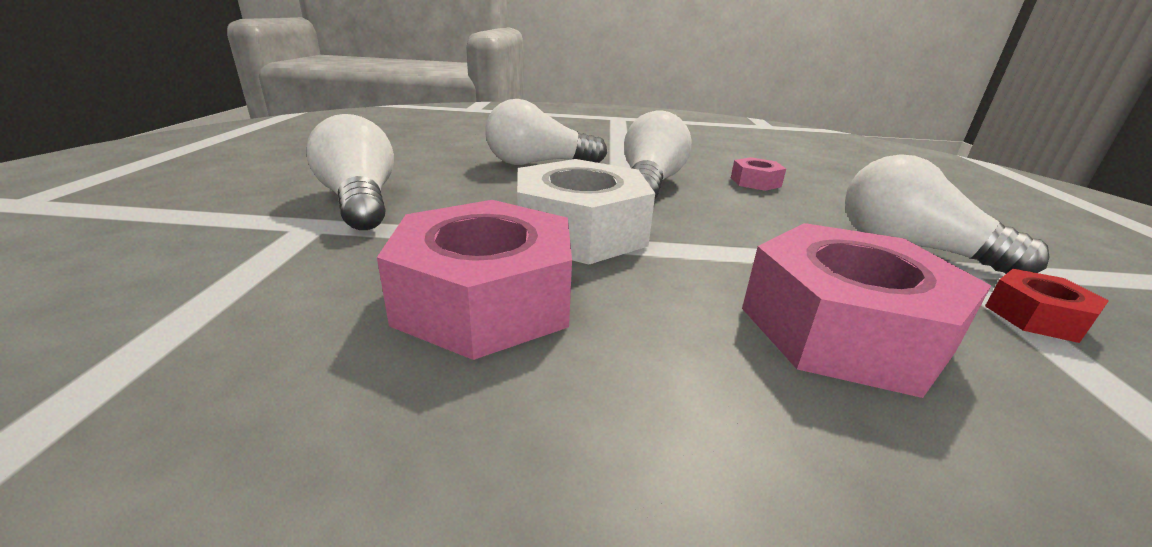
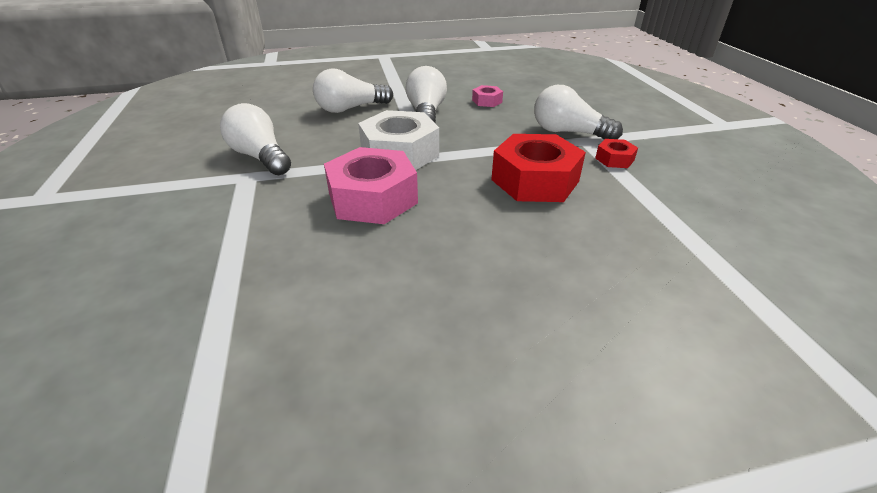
camera: 15 degrees left, 10 degrees up
(842, 328) = (535, 180): pink nut -> red nut

